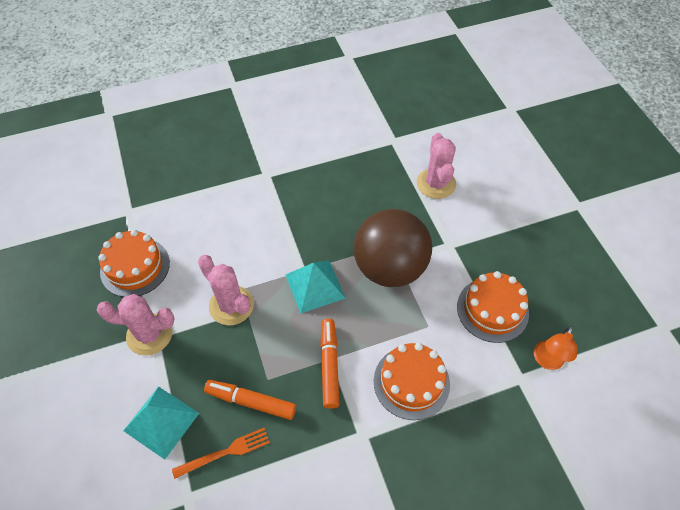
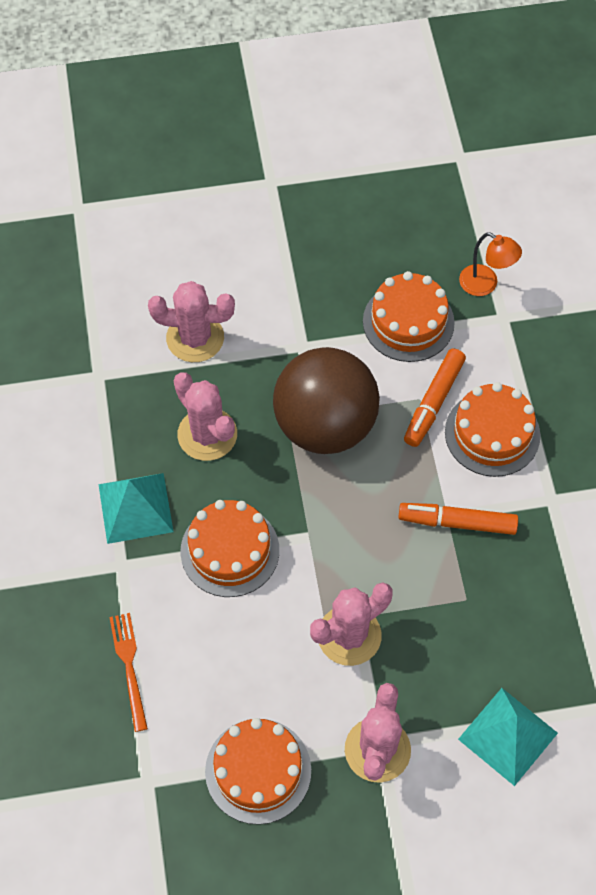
camera: 80 degrees left, 5 degrees up
(225, 453) = (557, 659): orange fork -> orange fork (129, 667)
(251, 401) = (494, 622): orange marker -> orange marker (433, 402)
(284, 227) = (230, 550): none -> orange cake
(315, 286) = (337, 523): turquoise pyramid -> turquoise pyramid (135, 508)
(366, 202) = (207, 434): none -> pink cactus

